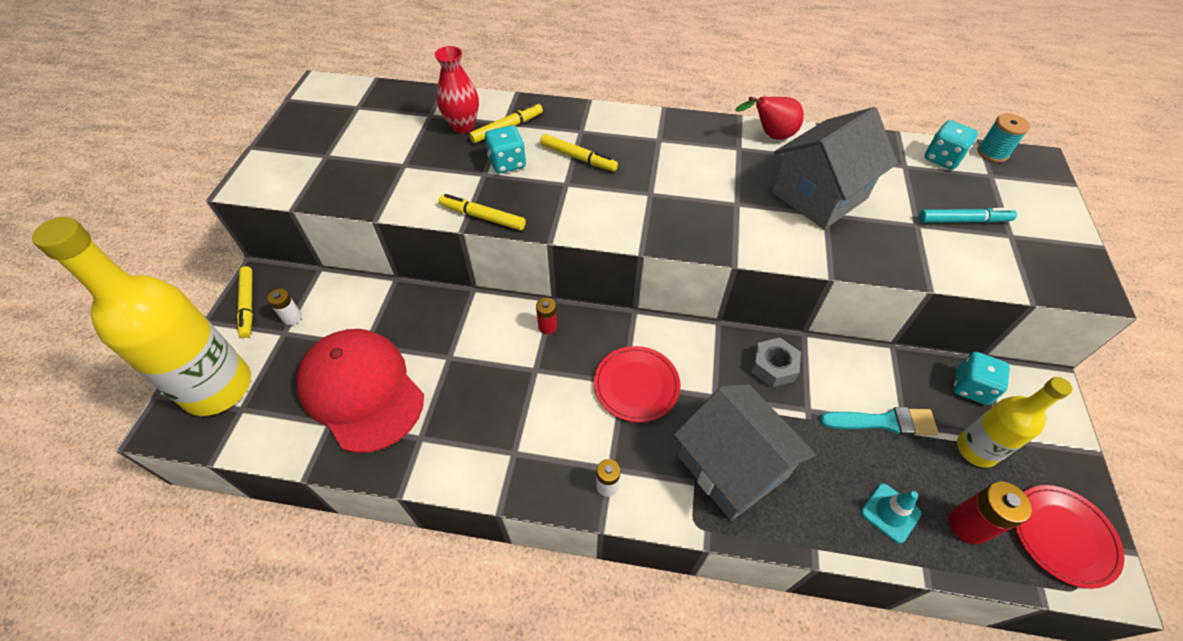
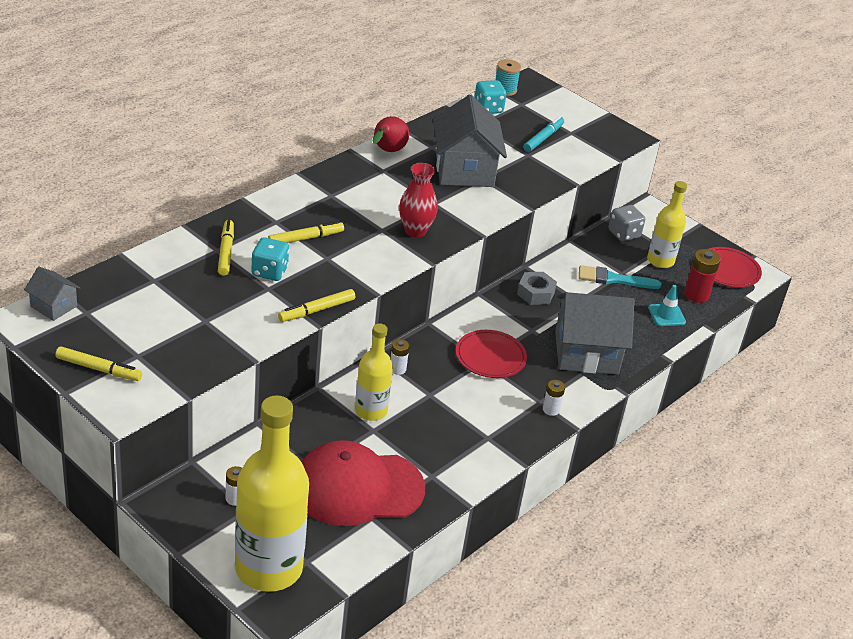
camera: 60 degrees left, 15 degrees down
(248, 305) = (188, 520): yellow marker -> yellow marker (98, 369)
(350, 90) = (54, 306): none -> grey house
(463, 126) = (193, 271): red vase -> red vase (415, 231)
(473, 340) = (371, 411): none -> yellow bottle
(547, 326) = (397, 369): red battery -> white battery
(883, 422) = (613, 279): turquoise brush -> turquoise brush turned 120 degrees counterclockwise
(971, 387) = (624, 234): turquoise dice -> grey dice

